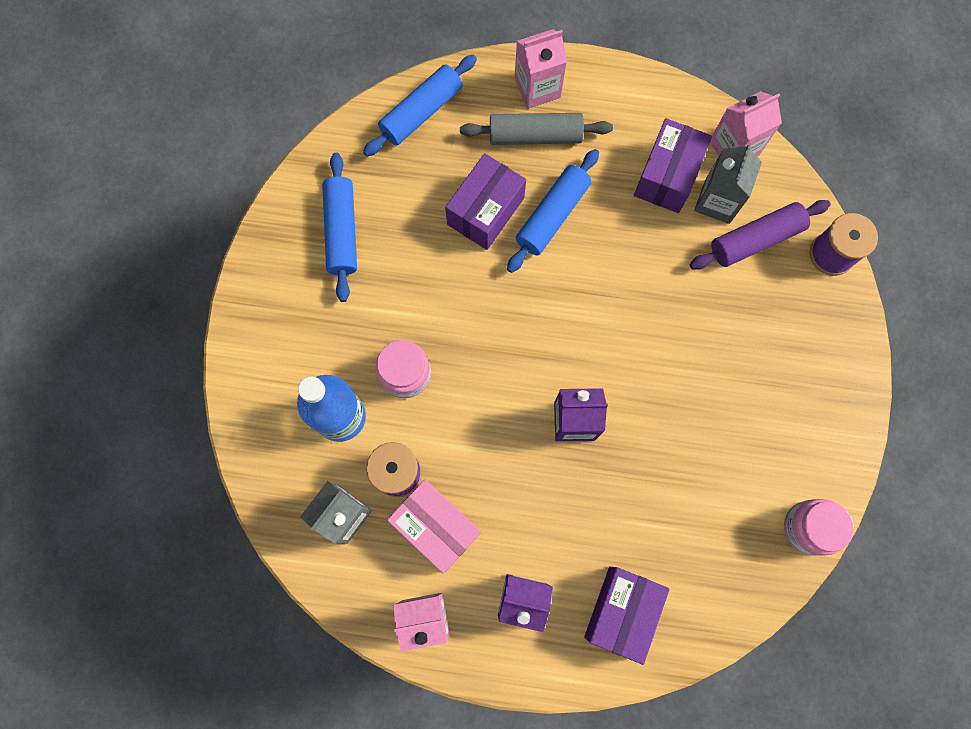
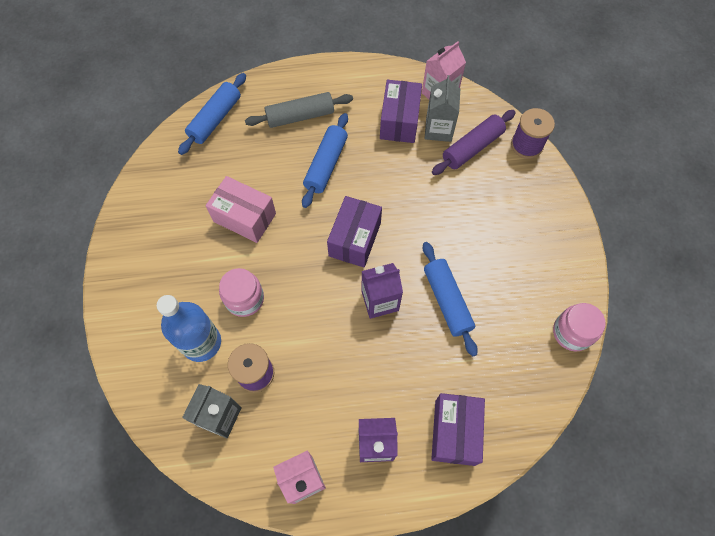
camera: 15 degrees left, 10 degrees down
(342, 231) = (174, 210): blue rolling pin -> blue rolling pin (447, 301)
(436, 527) = (295, 406): pink box -> pink box (244, 217)
(485, 211) = (277, 173): purple box -> purple box (355, 239)
(537, 88) = (294, 86): pink carton -> none

